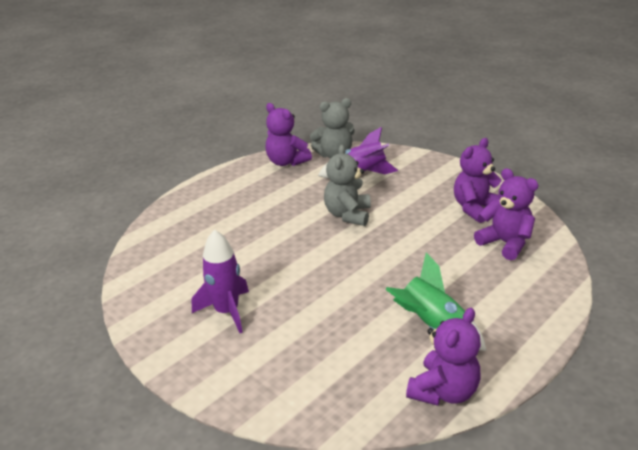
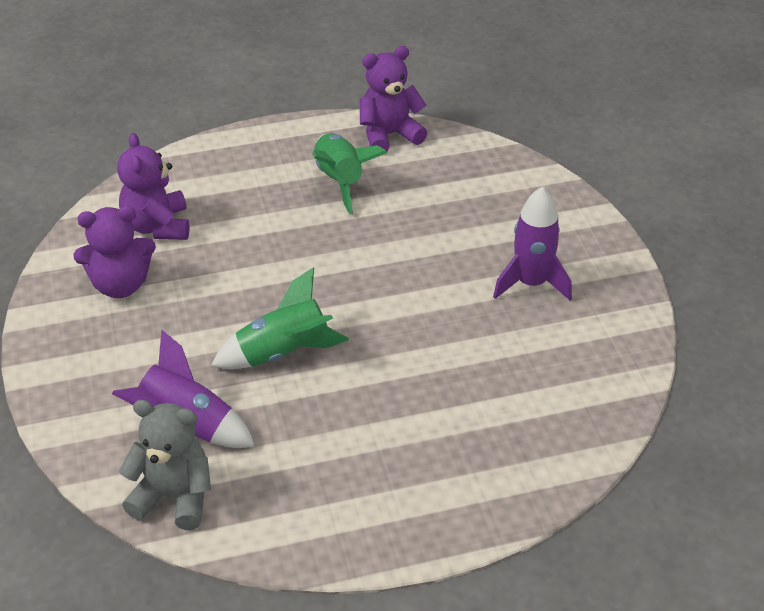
camera: 150 degrees left, 10 degrees up
(286, 162) = (267, 522): purple teddy bear -> none
(348, 215) = (283, 353): grey teddy bear -> green rocket

